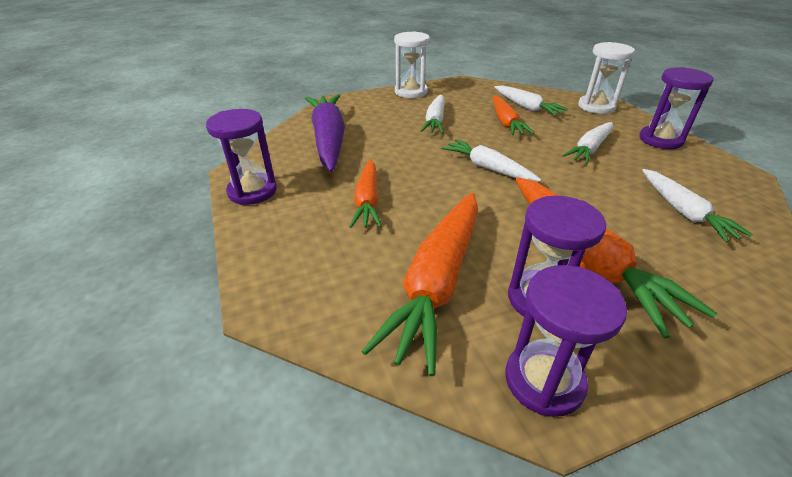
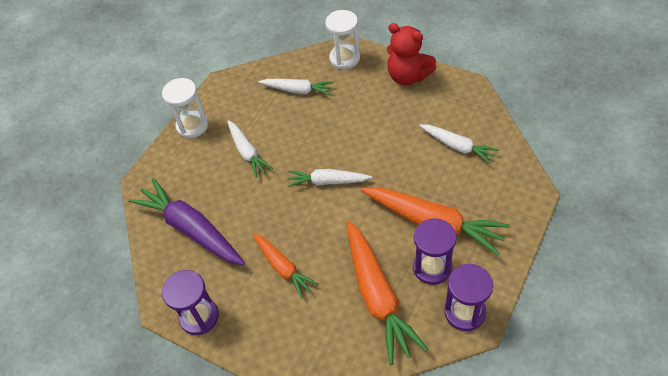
camera: 35 degrees left, 15 degrees up
(506, 122) = (299, 120): orange carrot -> none
(589, 149) = (373, 116): white carrot -> none
(660, 140) = (408, 76): purple hourglass -> red teddy bear

